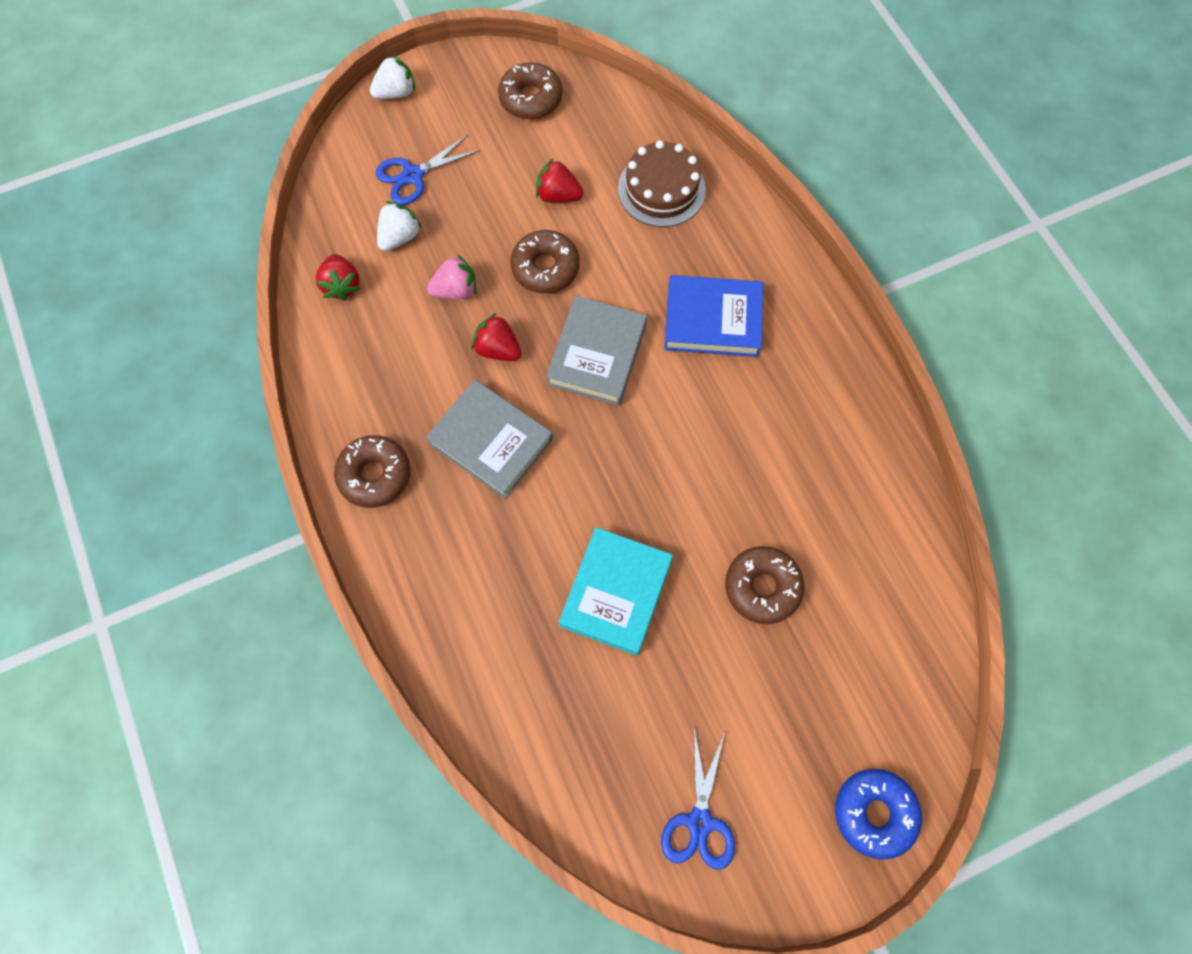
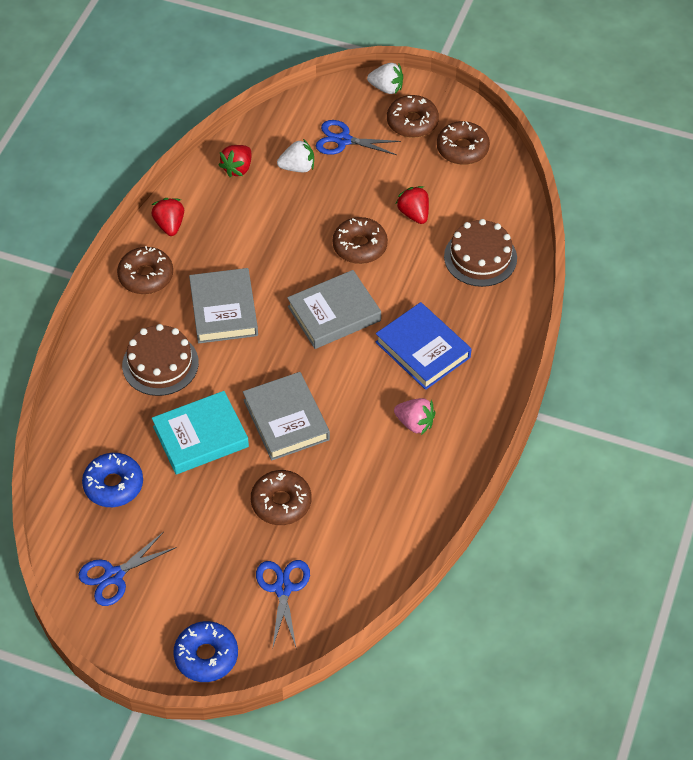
camera: 45 degrees right, 15 degrees down
(456, 290) = (295, 219): pink strawberry -> pink strawberry (415, 423)
(457, 108) = (412, 122): none -> brown donut
(492, 554) = (160, 364): none -> brown cake
(498, 349) = (282, 267): red strawberry -> red strawberry (169, 225)
(591, 726) = (113, 485): none -> blue donut
(673, 500) = (286, 420): none -> grey book
(860, 671) = (283, 588): none -> blue scissors

